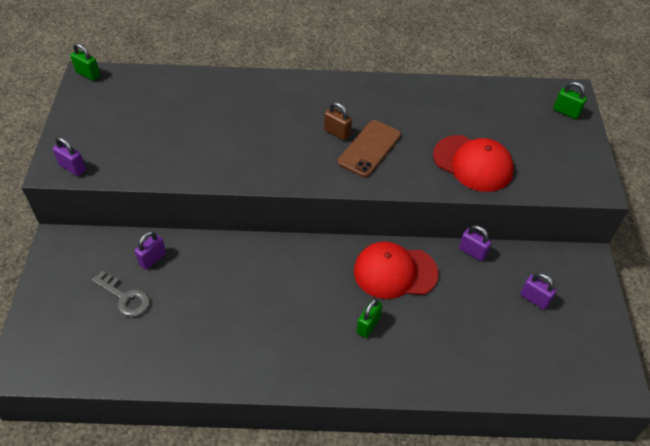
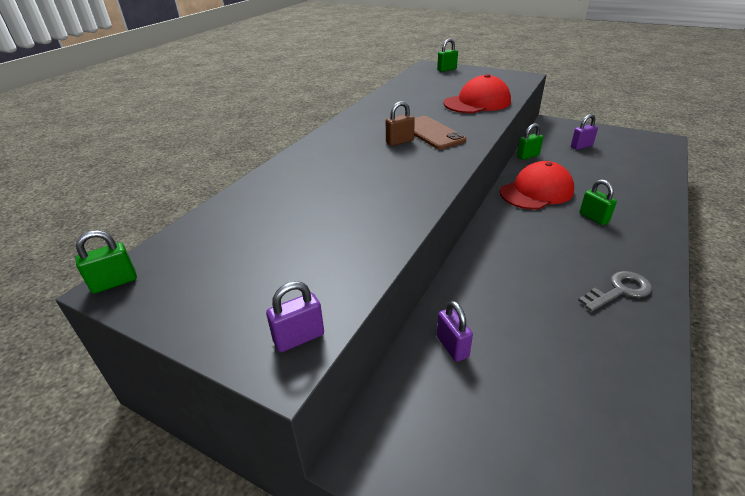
camera: 60 degrees left, 15 degrees down
(125, 297) = (509, 391): grey key -> grey key (619, 291)
(395, 272) = (536, 191): red cap -> red cap turned 150 degrees counterclockwise
(472, 252) = (527, 156): purple padlock -> green padlock

